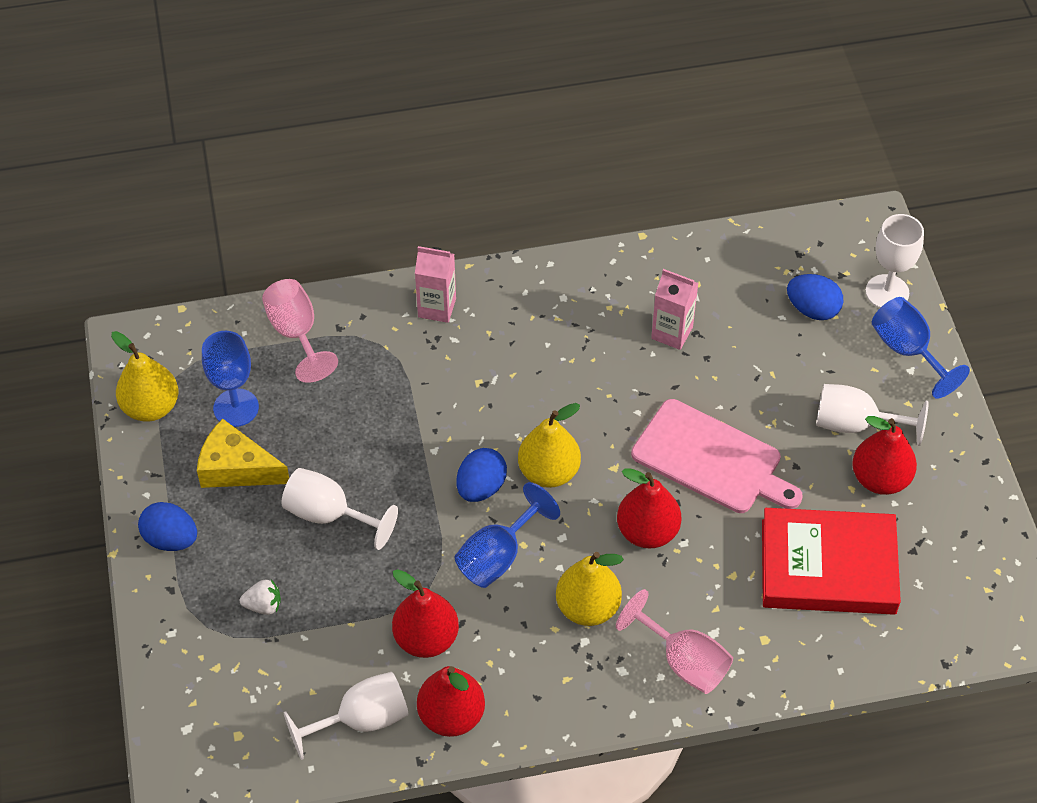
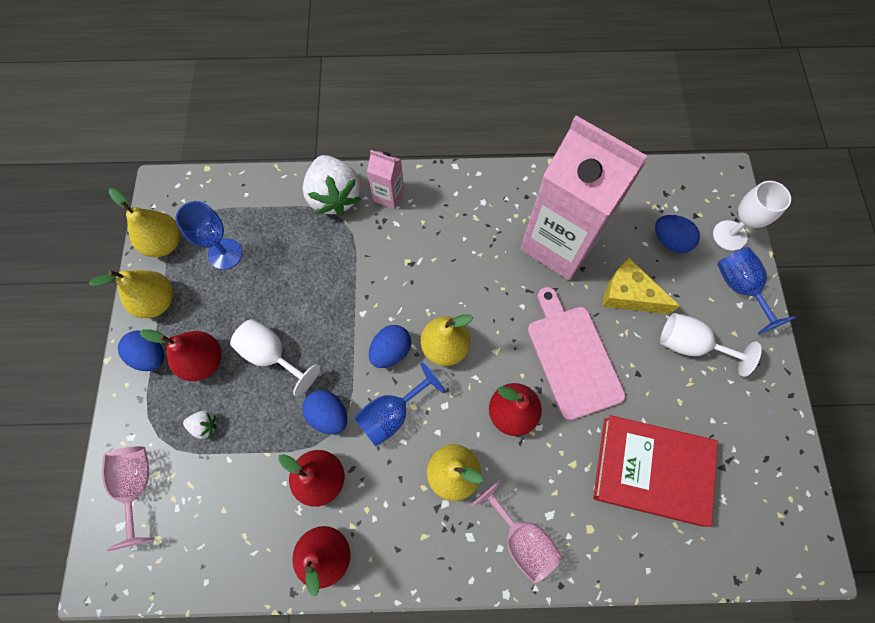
camera: 10 degrees right, 15 degrees up
(161, 476) = (157, 301): none -> yellow pear
(236, 468) = (213, 304): yellow cheese -> yellow cheese (629, 294)
(296, 333) = (283, 201): pink goblet -> pink goblet (137, 485)
(361, 720) = (255, 545): white goblet -> none
(365, 319) = (334, 197): none -> white strawberry
(418, 569) = (328, 415): none -> blue egg
(672, 333) = (559, 243): pink carton -> pink carton, size x2.38
(711, 459) = (572, 357): pink cutting board -> pink cutting board turned 150 degrees counterclockwise
(880, 479) = (704, 397): red pear -> red pear (203, 361)

